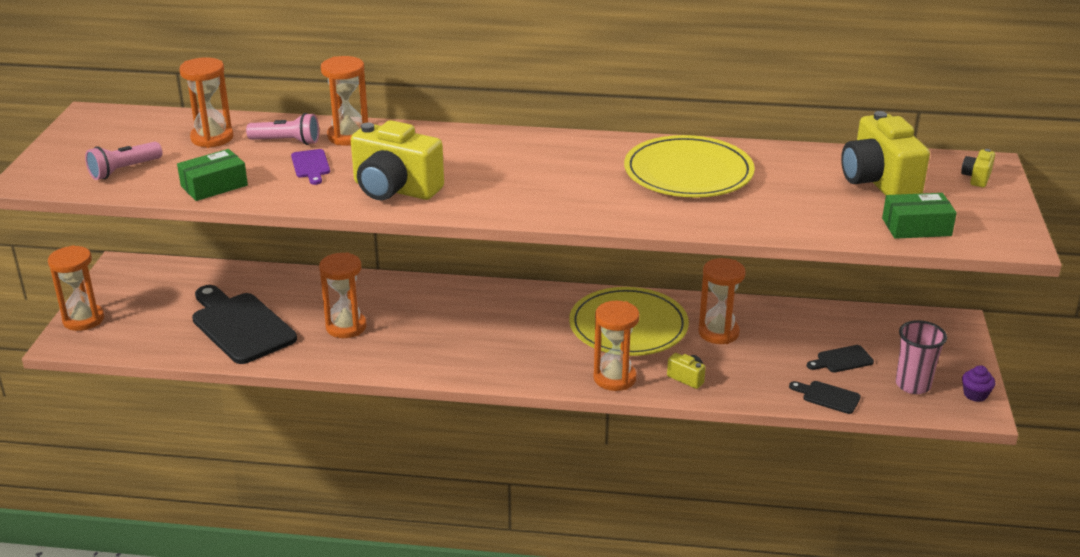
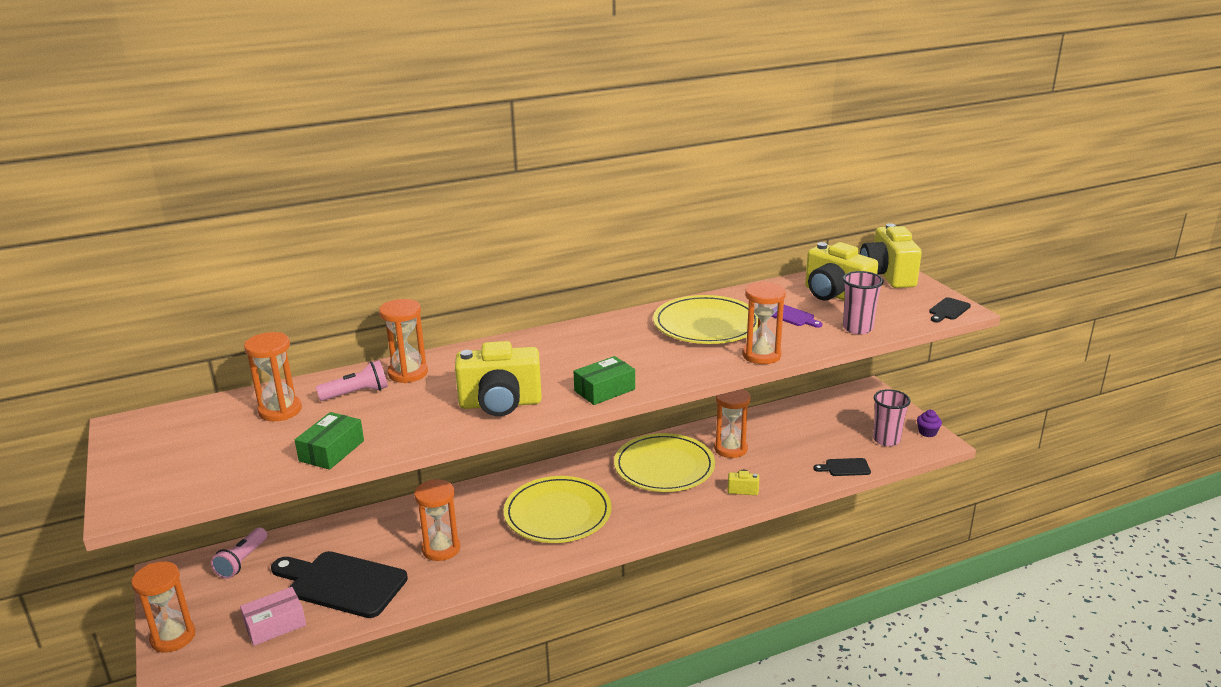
camera: 30 degrees left, 5 degrees down
(124, 170) = (222, 465): pink flashlight -> pink flashlight (242, 561)
(162, 339) = (275, 624): none -> pink box
(311, 166) = (403, 407): purple cutting board -> purple cutting board (792, 316)
(479, 334) = (557, 513): none -> yellow plate
(614, 378) = (693, 509): orange hourglass -> orange hourglass (761, 355)
(842, 360) = (827, 439): black cutting board -> black cutting board (948, 310)
(855, 226) = (857, 328): none -> pink cup
(916, 227) = (893, 317): green box -> green box (604, 390)
(976, 178) = (887, 276): yellow camera -> yellow camera, size x2.29

